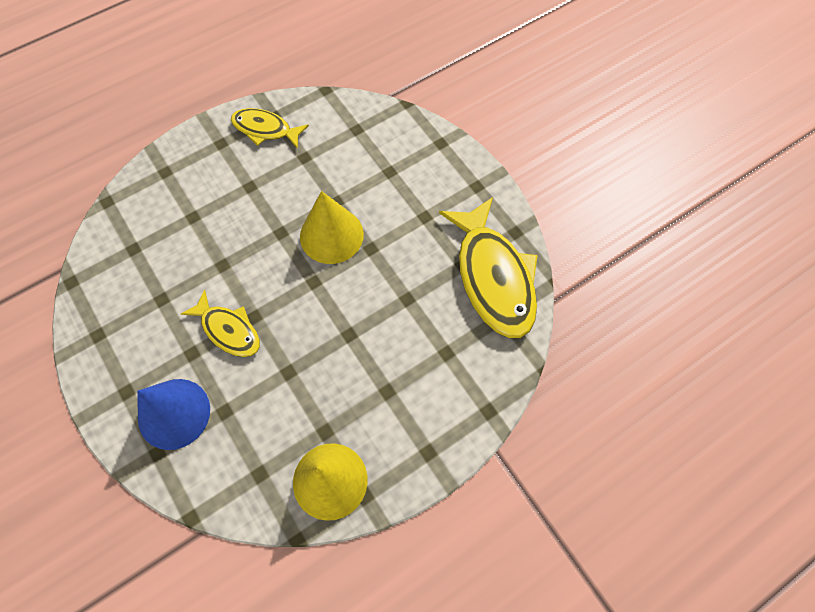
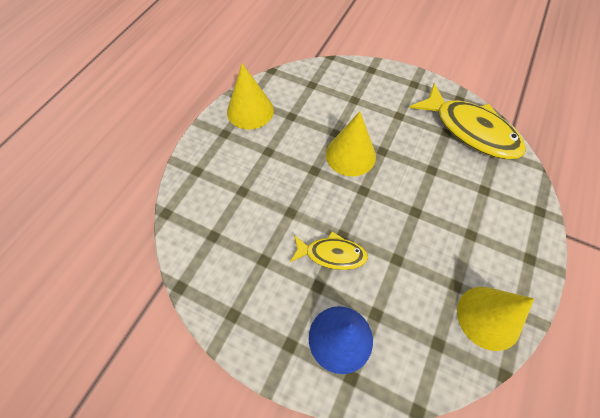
camera: 30 degrees left, 5 degrees down
(265, 129) = (250, 111): yellow fish -> yellow cone

